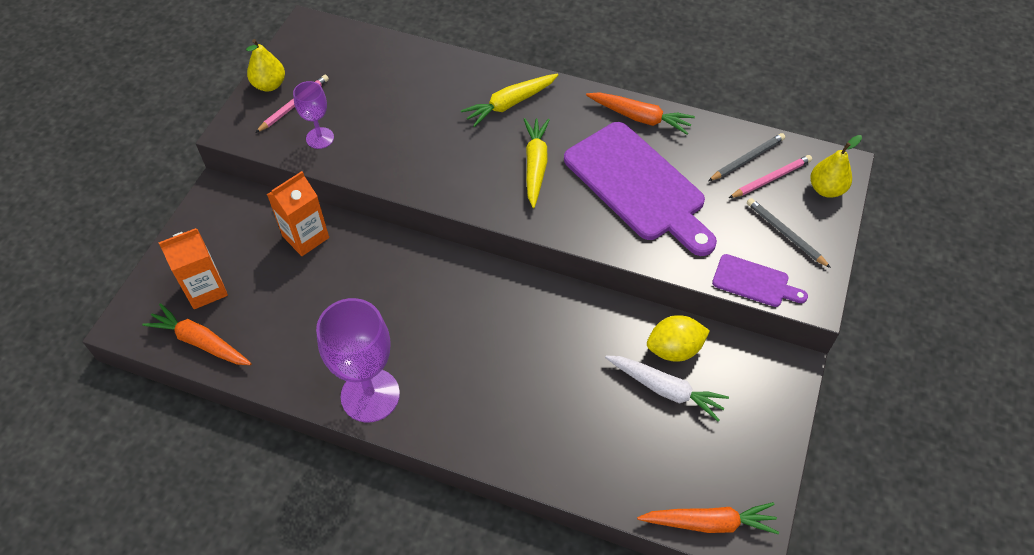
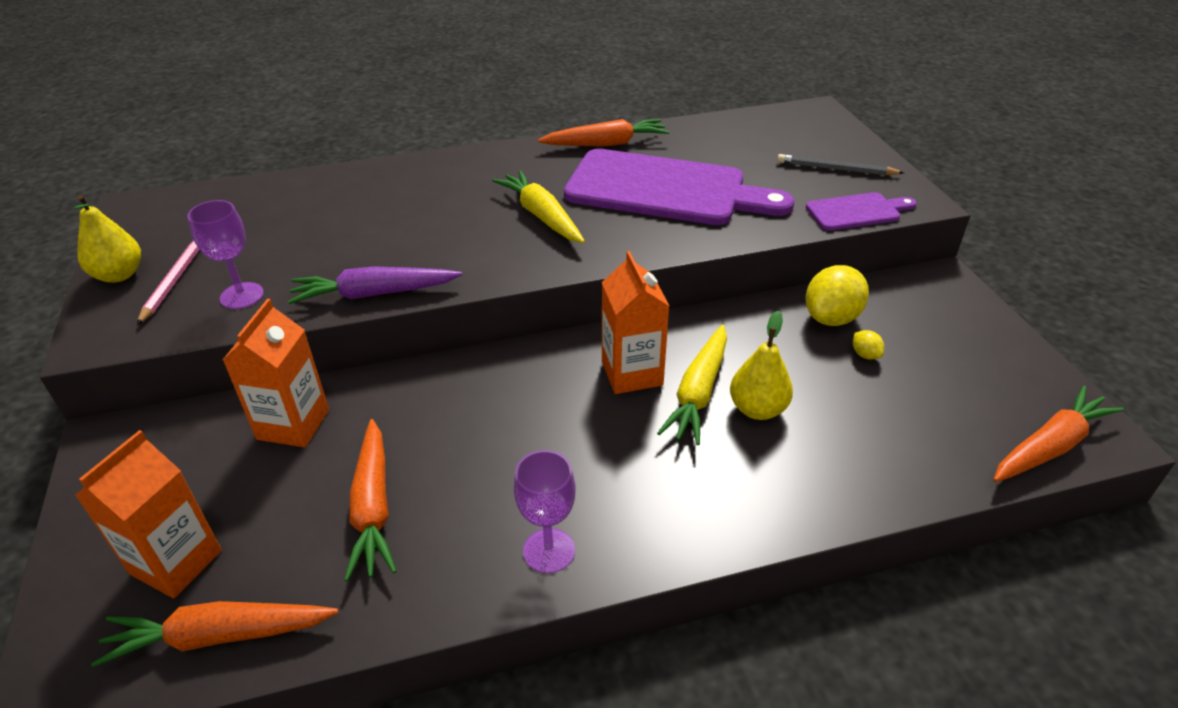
camera: 35 degrees left, 15 degrees down
(308, 315) = (373, 507): none -> orange carrot
(370, 395) = (549, 550): purple goblet -> purple goblet, size x0.54
(388, 177) = (374, 294): none -> purple carrot
(508, 313) = (632, 373): none -> orange carton
(510, 104) = (459, 181): yellow carrot -> yellow carrot (698, 392)
(665, 389) = (865, 355): white carrot -> yellow lemon
(747, 159) = (737, 135): grey pencil -> none
(771, 178) = (774, 139): pink pencil -> none
(826, 189) = (826, 129): yellow pear -> yellow pear (757, 409)

